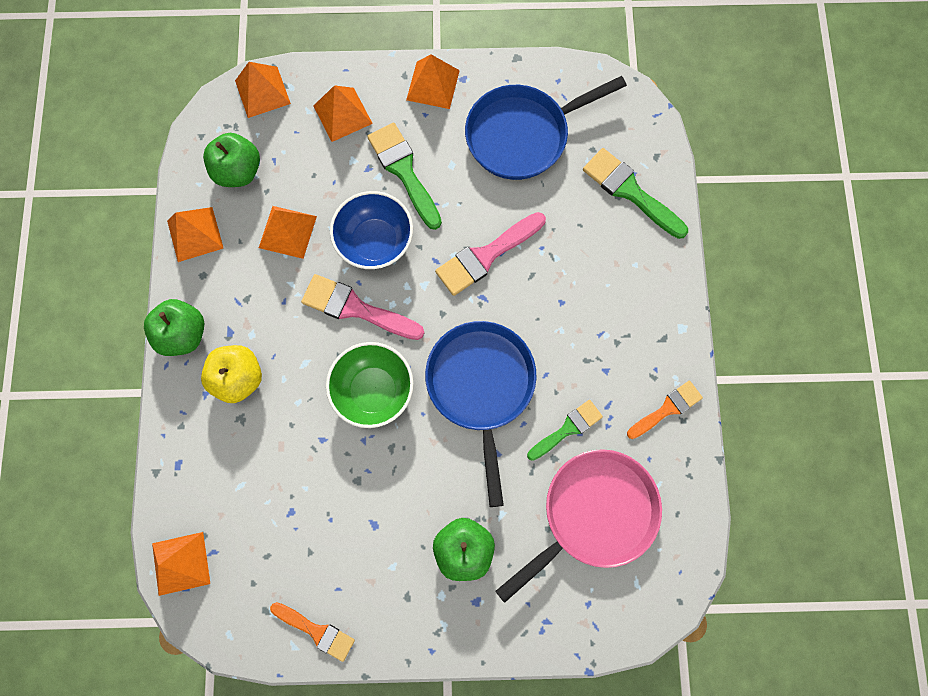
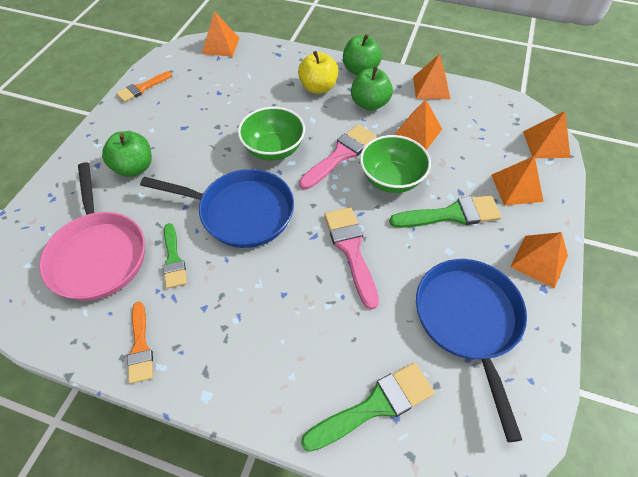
camera: 110 degrees right, 20 degrees down
(238, 171) = (476, 117): green apple -> green apple (369, 104)
(375, 242) = (391, 179): blue bowl -> green bowl

